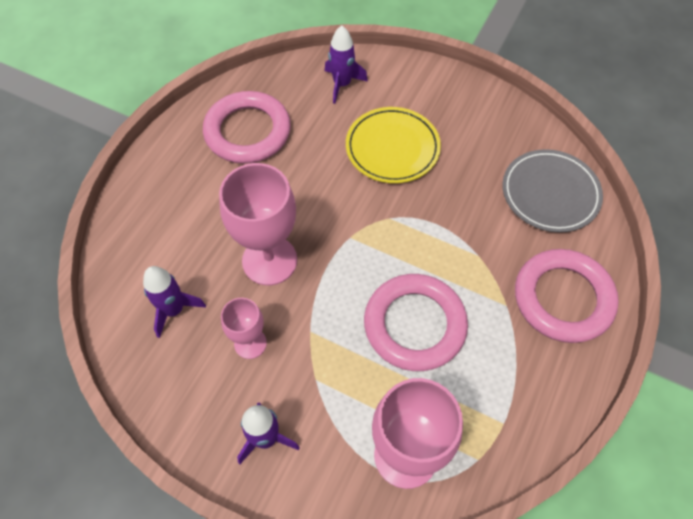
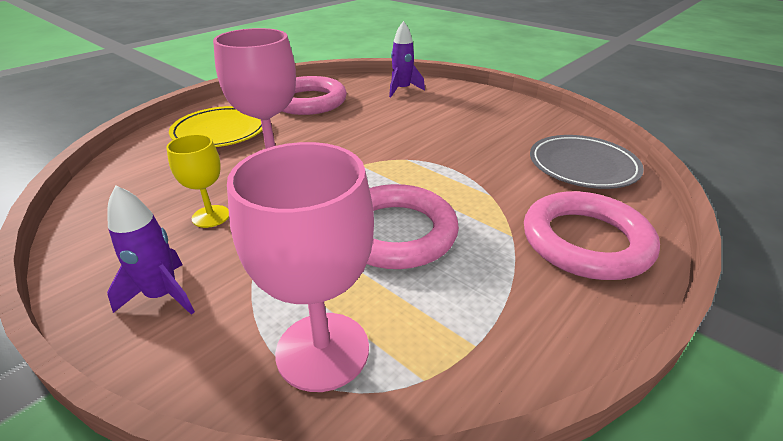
camera: 15 degrees right, 25 degrees down
(174, 310) = (160, 183): purple rocket -> none
(250, 343) = (211, 216): pink goblet -> yellow goblet
(392, 148) = (429, 123): yellow plate -> yellow plate (220, 131)

